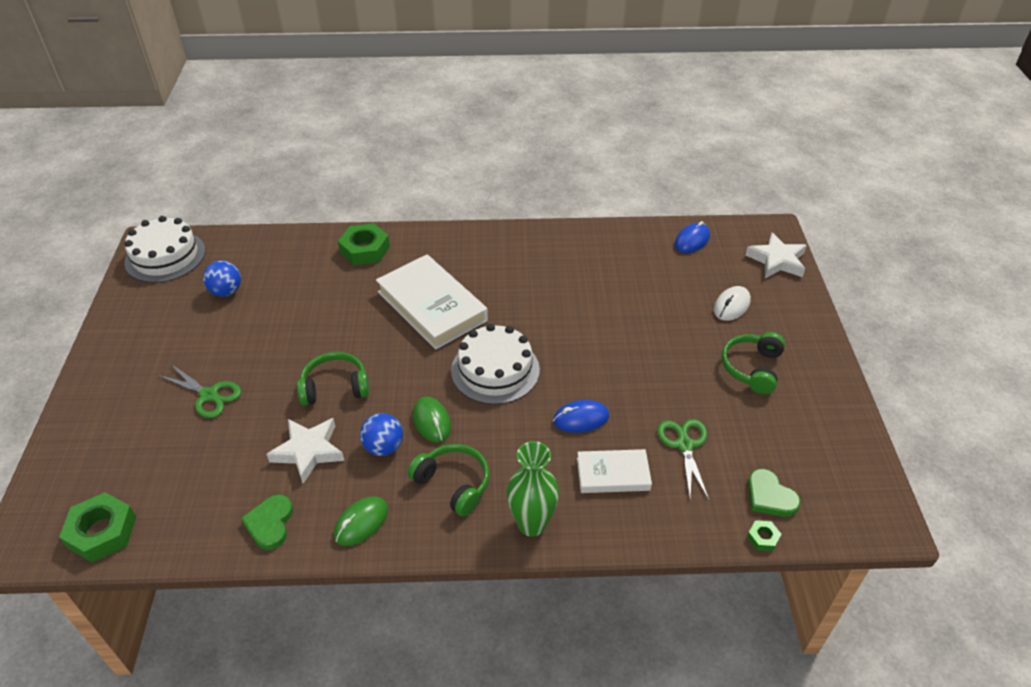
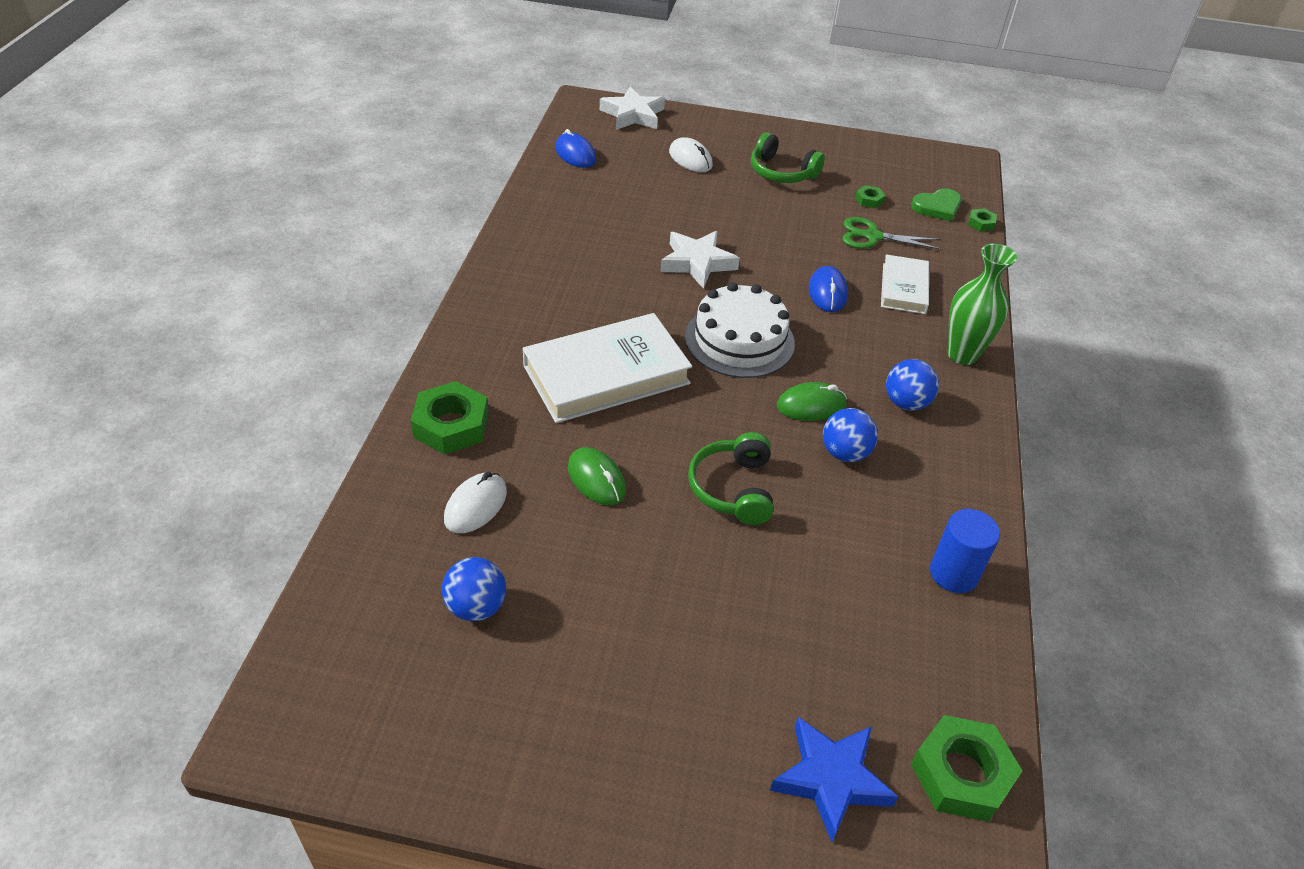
camera: 80 degrees left, 0 degrees up
(105, 462) = (831, 779): none -> blue star
(165, 256) = (328, 702): white cake -> none
(209, 395) = (715, 636): green scissors -> none
(270, 523) = (953, 573): green heart -> blue cylinder
(301, 274) = (476, 506): none -> white mouse
(308, 451) = (842, 526): white star -> white star (697, 263)
(361, 523) = (955, 487): green mouse -> green mouse (596, 479)
(453, 484) = (906, 403): green headphones -> blue ball
(746, 438) = (869, 200): none -> green nut

